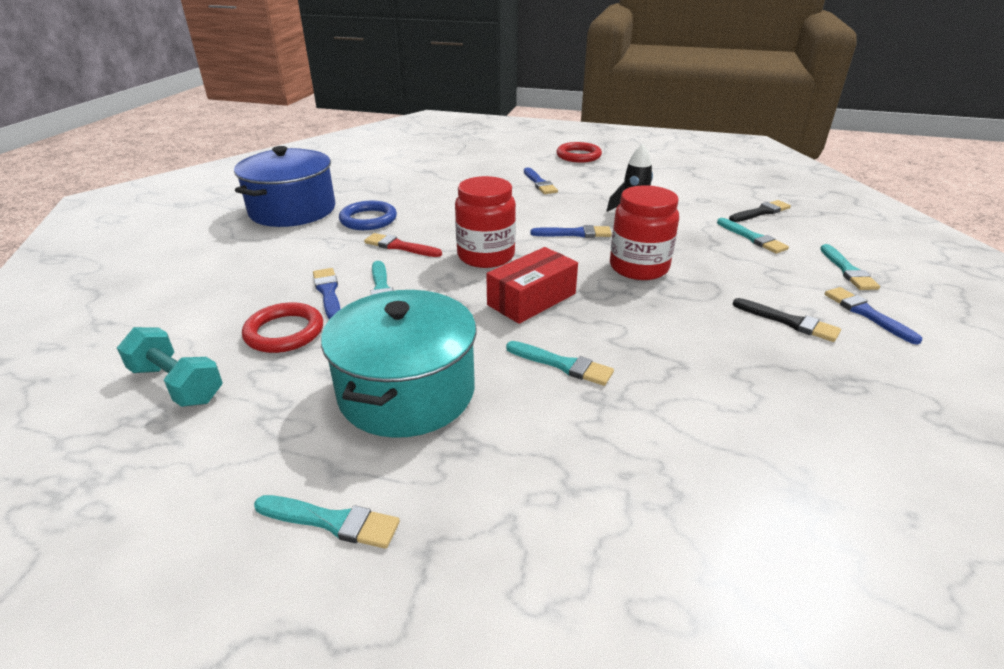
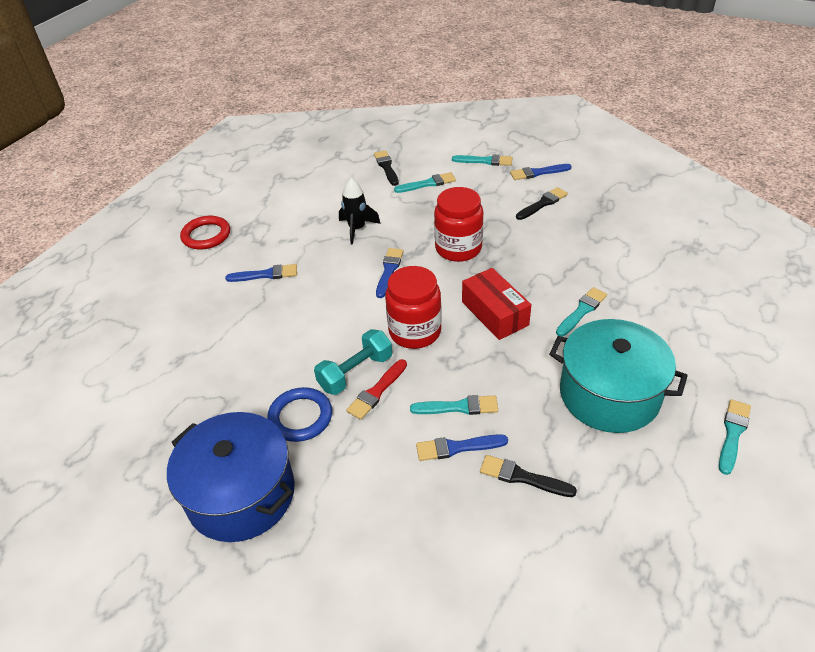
camera: 75 degrees left, 10 degrees up
(177, 384) = (596, 550): turquoise dumbbell -> turquoise dumbbell (355, 372)
(284, 332) = (522, 477): red ring -> black brush

